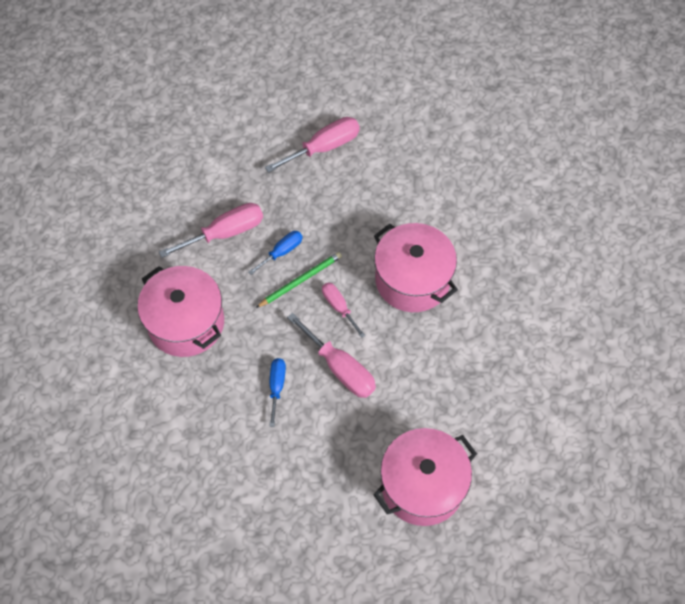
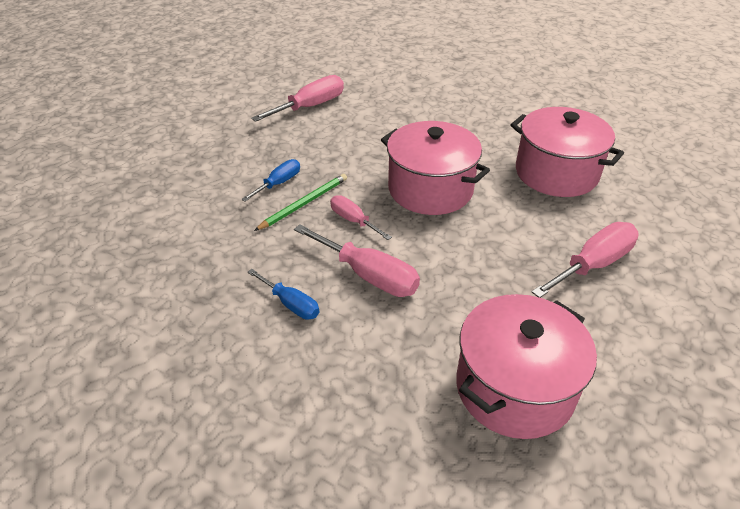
camera: 10 degrees left, 20 degrees down
(186, 323) = (168, 256): pink pot -> pink pot (556, 173)
(225, 233) = (212, 175): pink screwdriver -> pink screwdriver (593, 264)
(277, 386) = (291, 304): blue screwdriver -> blue screwdriver turned 135 degrees clockwise

